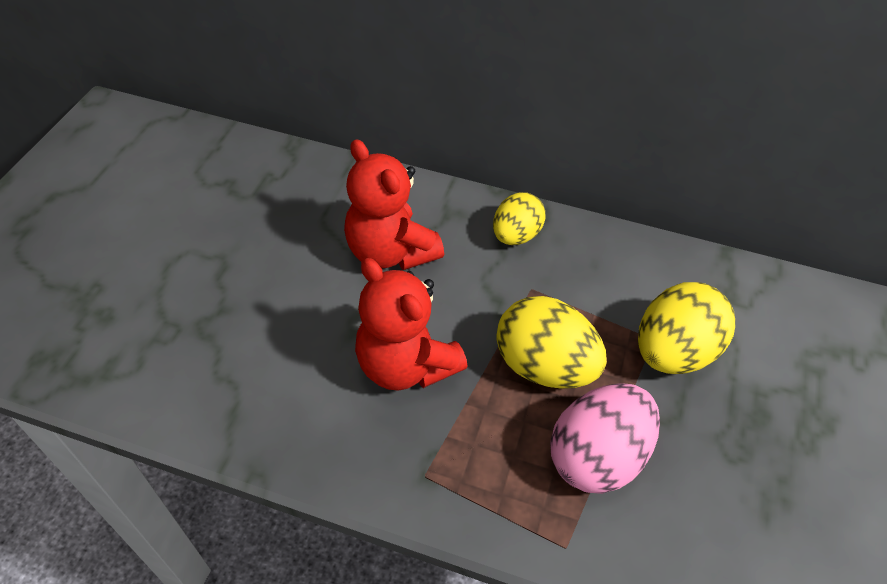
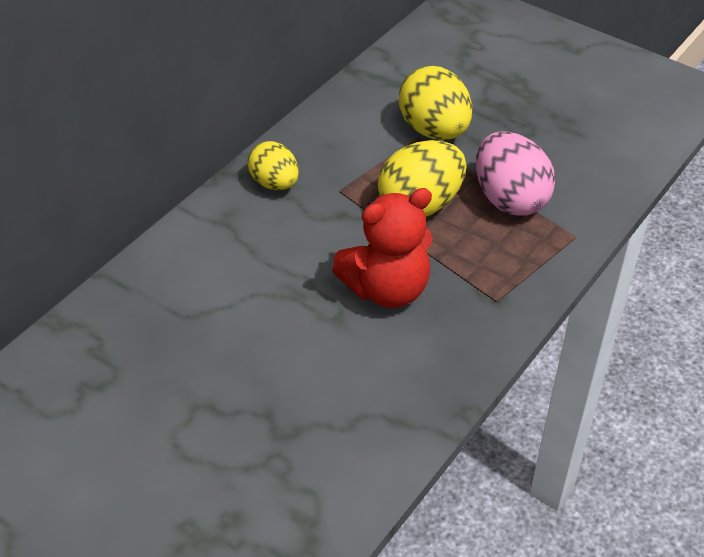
camera: 70 degrees left, 5 degrees down
(390, 252) = (253, 272): red teddy bear -> none

